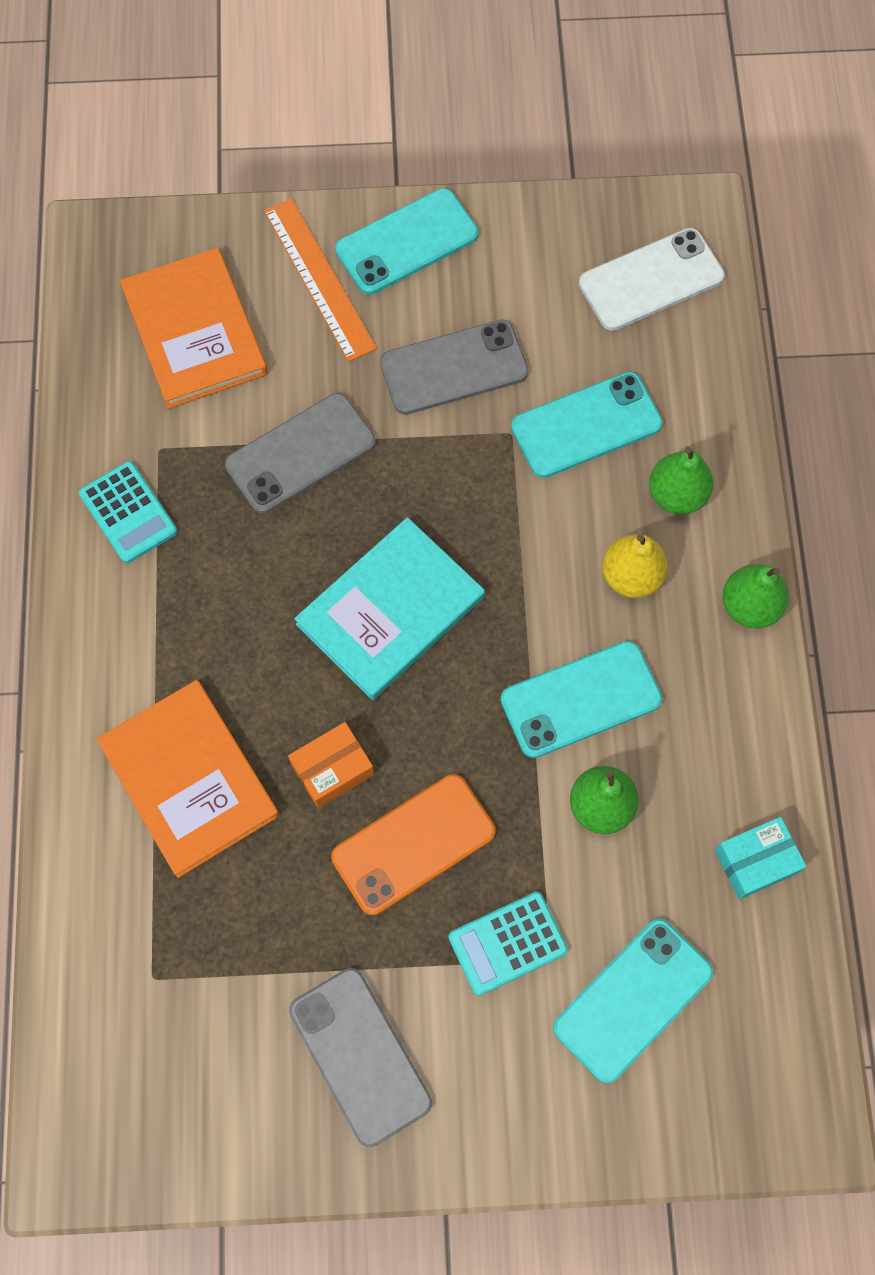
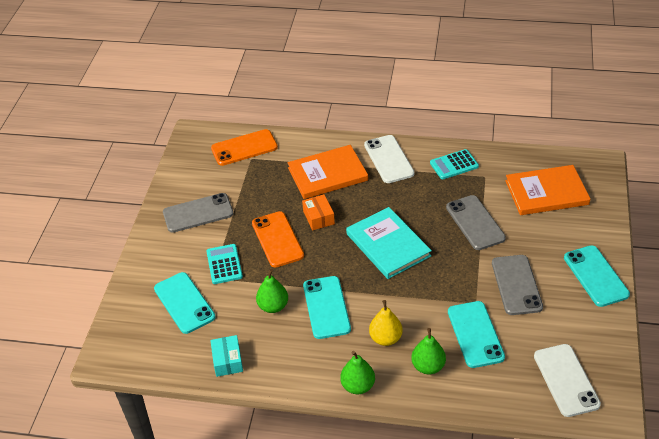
camera: 105 degrees right, 25 degrees down
(115, 1007) = (244, 148): none -> orange phone
(124, 652) = (388, 159): none -> white phone
(319, 279) = (574, 239): orange ruler -> none

